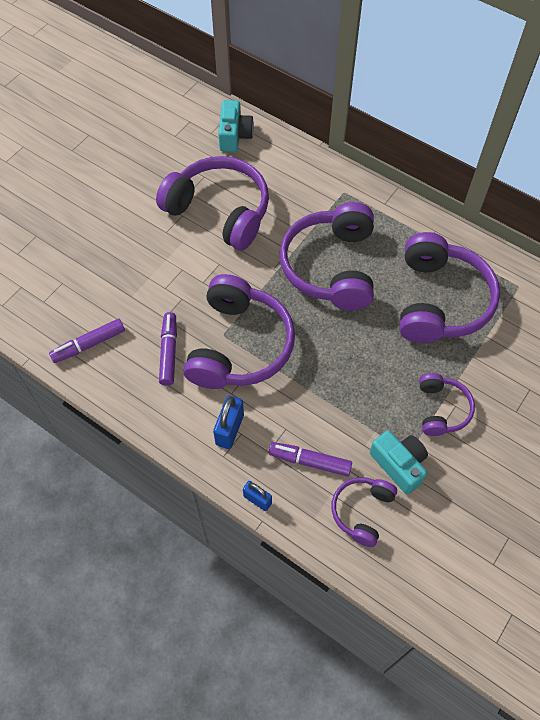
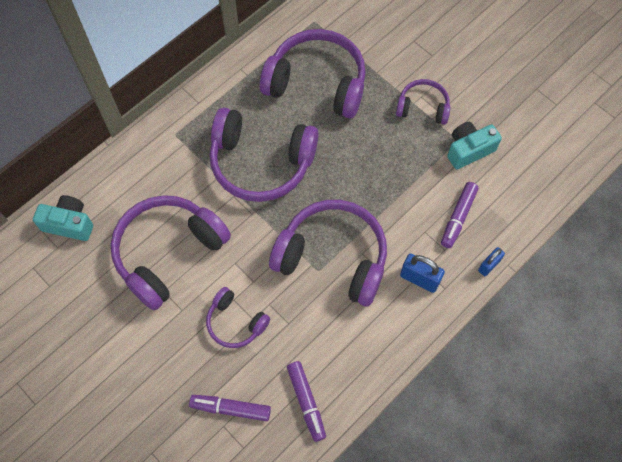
camera: 80 degrees left, 5 degrees up
(169, 352) = (328, 323): purple marker -> purple marker (231, 408)
(362, 511) = (506, 186): purple headphones -> purple headphones (235, 322)

